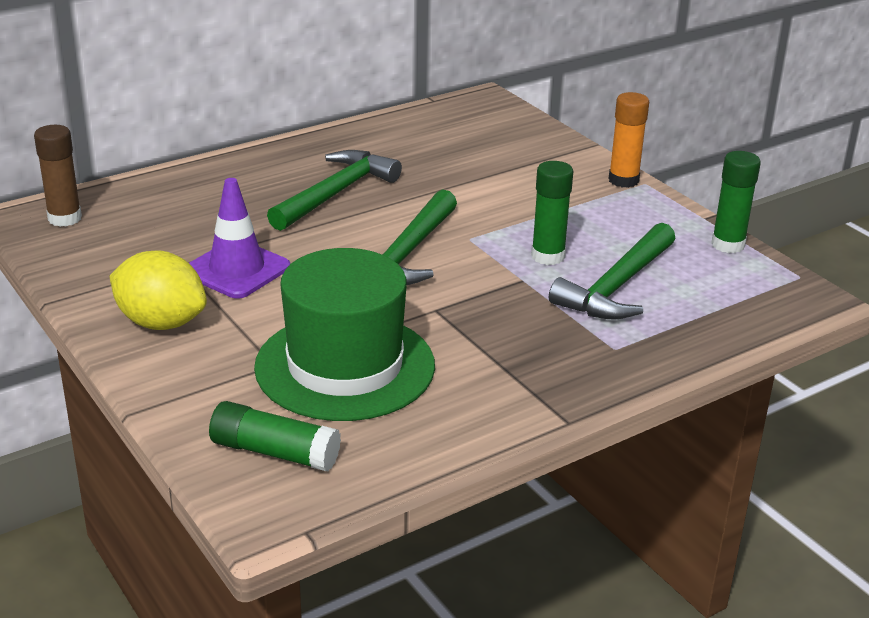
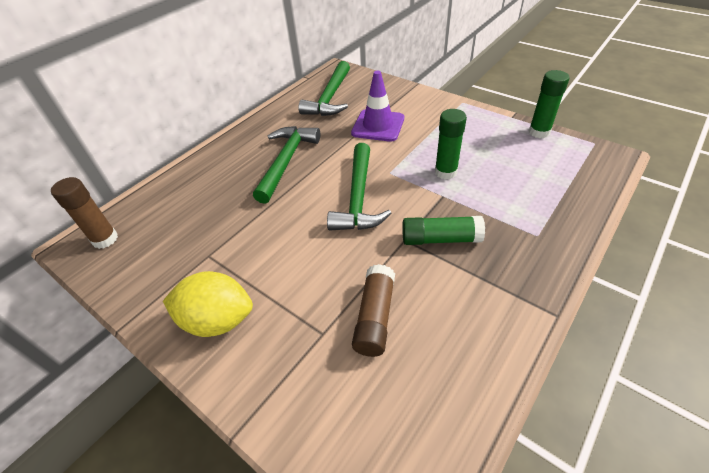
camera: 15 degrees left, 15 degrees up
(236, 270) = (251, 248): purple traffic cone -> purple traffic cone (378, 126)
(275, 452) = (372, 437): green glue stick -> green glue stick (440, 239)
(345, 366) = (375, 317): green hat -> brown glue stick
(617, 286) = (502, 183): green hammer -> green hammer (330, 98)
(623, 180) = (449, 103): orange glue stick -> none

